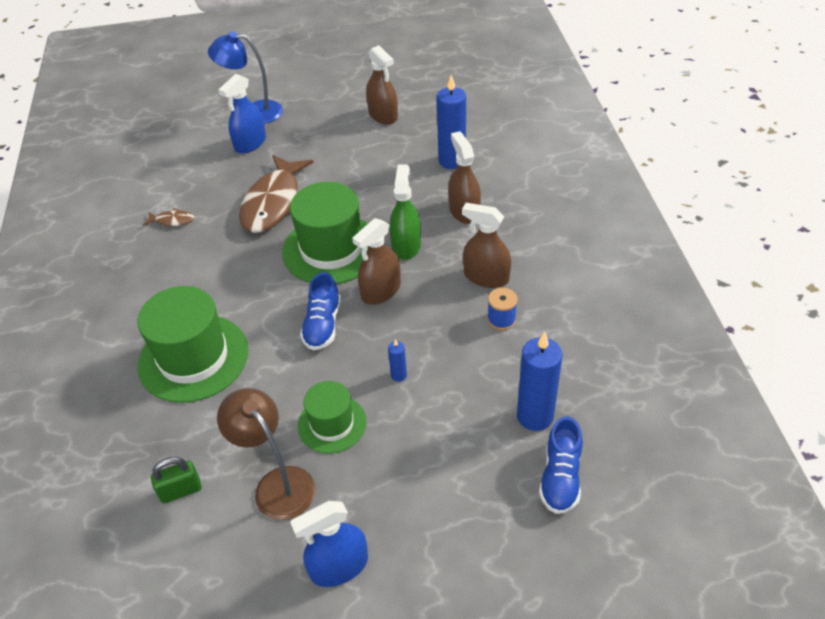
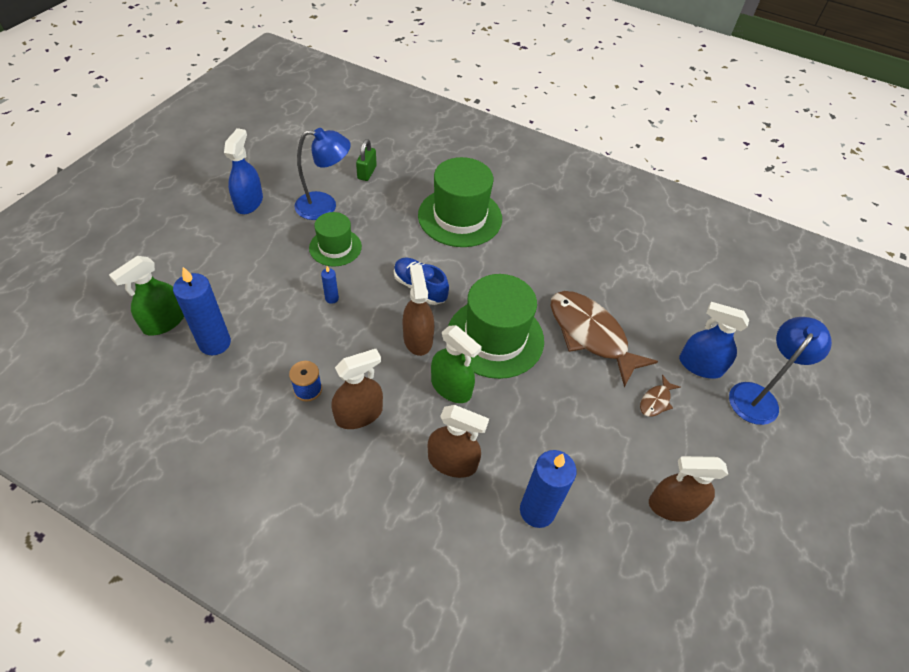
camera: 120 degrees right, 5 degrees up
(172, 221) = (620, 267): brown fish -> brown fish (656, 401)
(250, 143) = (700, 365): blue spray bottle -> blue spray bottle turned 45 degrees counterclockwise
(277, 483) = (325, 206): brown lamp -> blue lamp
(560, 477) = (164, 321): blue shoe -> green spray bottle

